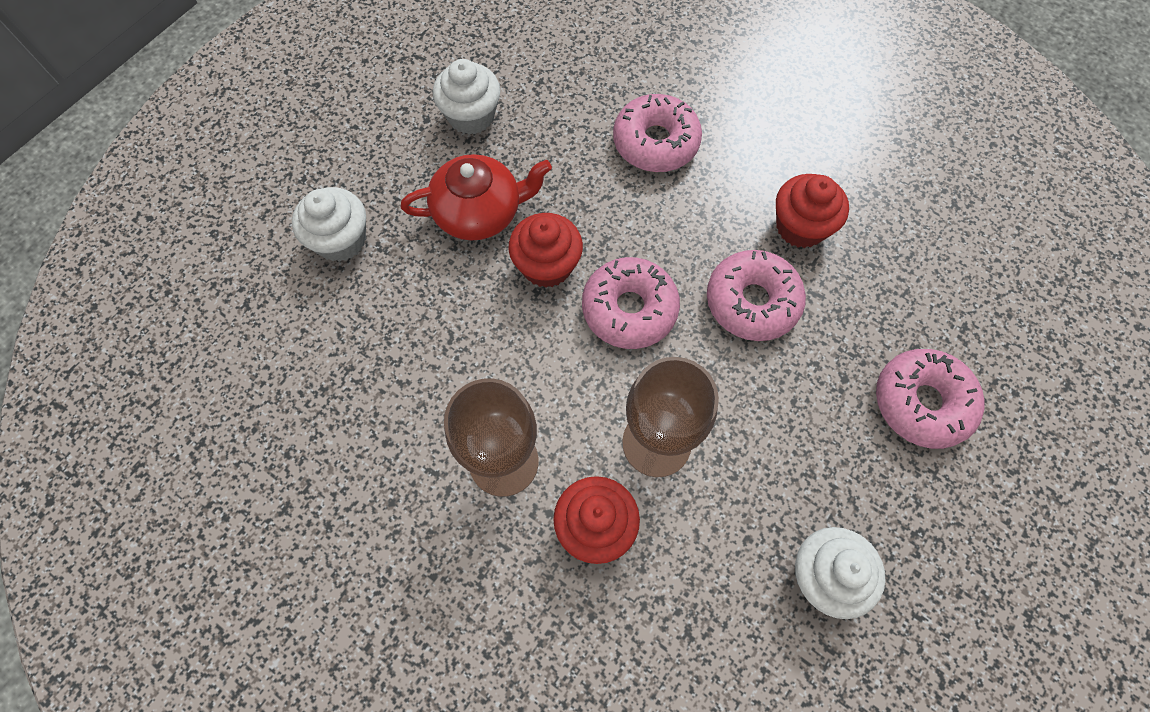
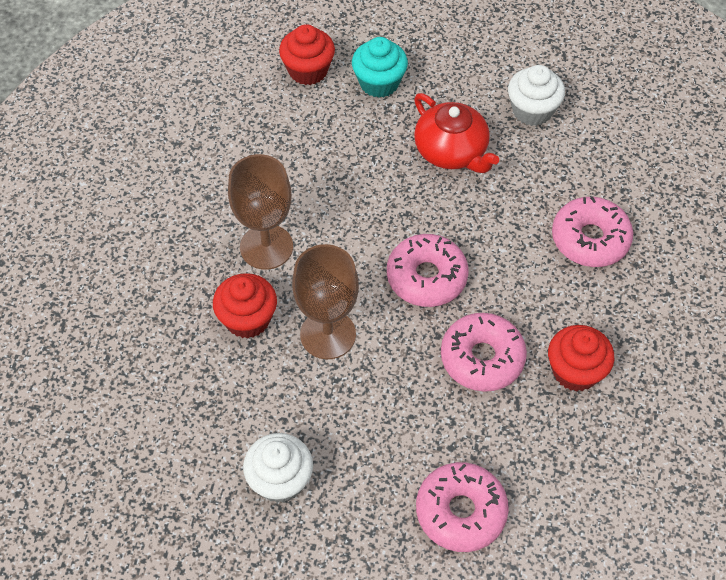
camera: 65 degrees right, 10 degrees down
(341, 240) = (379, 83): white cupcake -> turquoise cupcake
(547, 265) = (432, 211): red cupcake -> red cupcake (308, 70)

